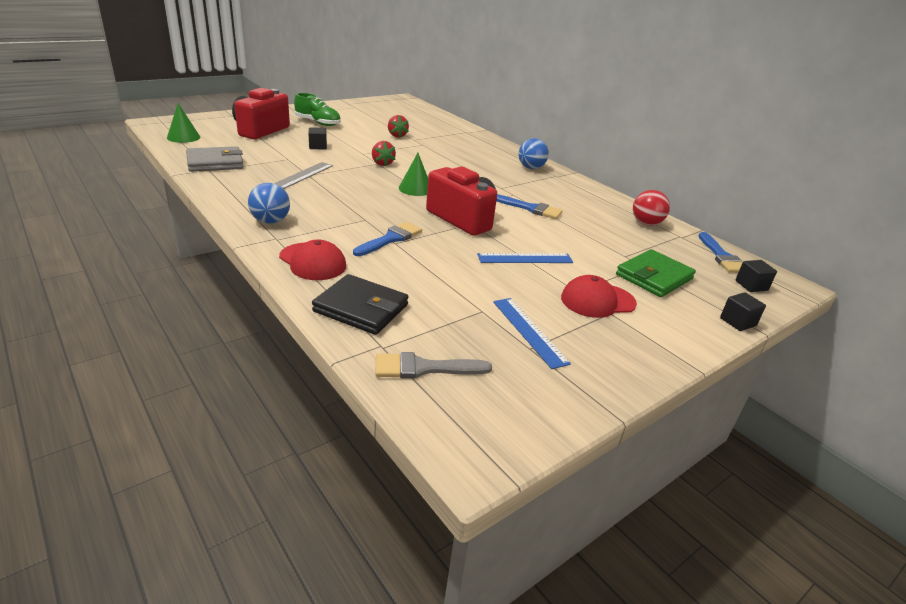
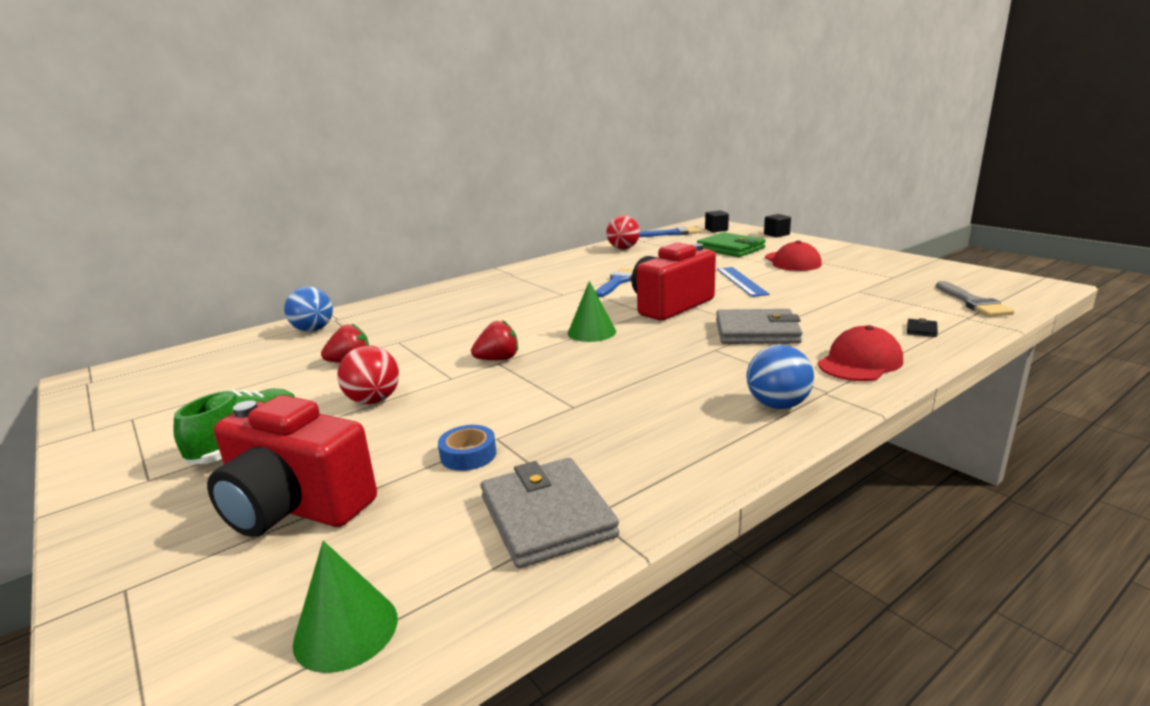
camera: 85 degrees left, 10 degrees down
(276, 153) = (468, 455): none -> blue tape
(303, 175) = (577, 410): grey ruler -> none
(318, 146) = (417, 420): black cube -> none
(345, 139) = (373, 400): none -> red ball
(361, 308) = (921, 330): black wallet -> black wallet, size x0.40
(390, 239) = (756, 332): blue brush -> grey wallet
(529, 331) = (869, 277): blue ruler -> none
(531, 168) = (488, 284): blue ball -> blue ball (313, 330)

